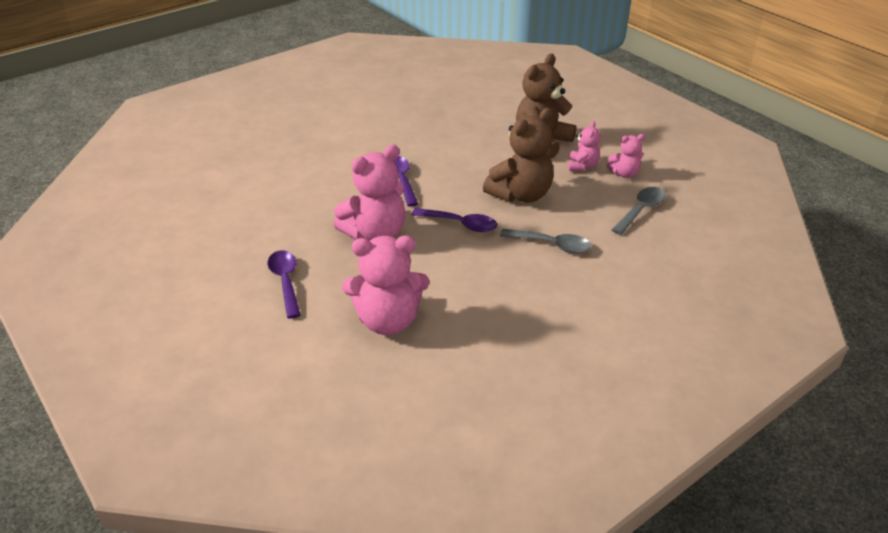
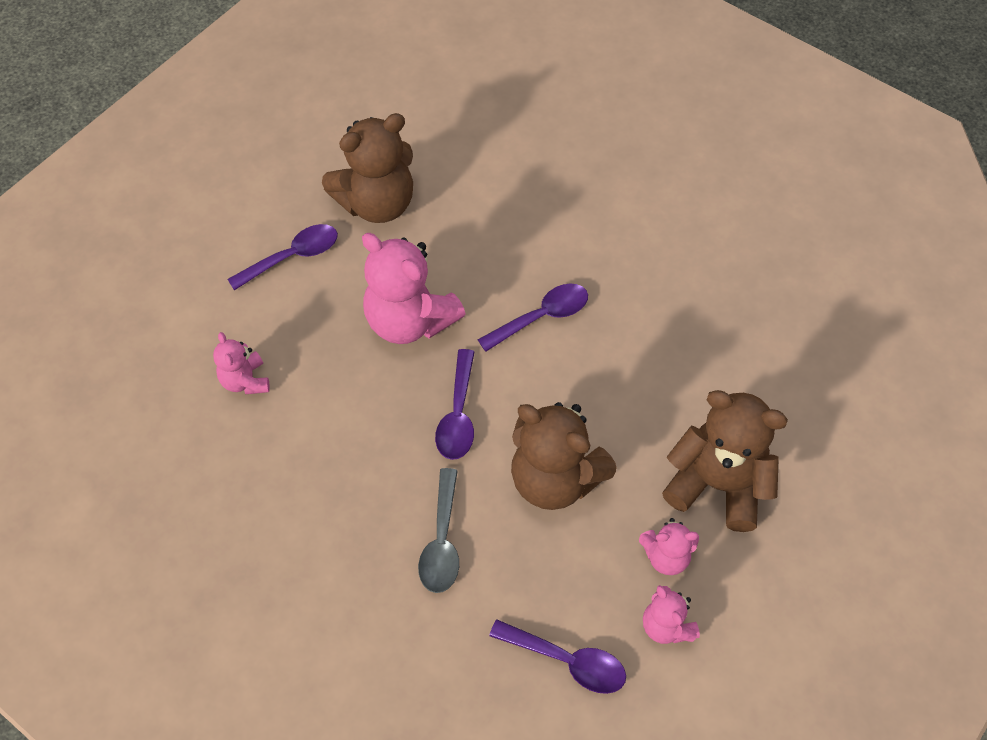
camera: 75 degrees right, 20 degrees up
(263, 233) = (377, 203): none -> brown teddy bear
(388, 320) = (245, 381): pink teddy bear -> pink teddy bear, size x0.52
(641, 210) = (567, 661): grey spoon -> purple spoon

